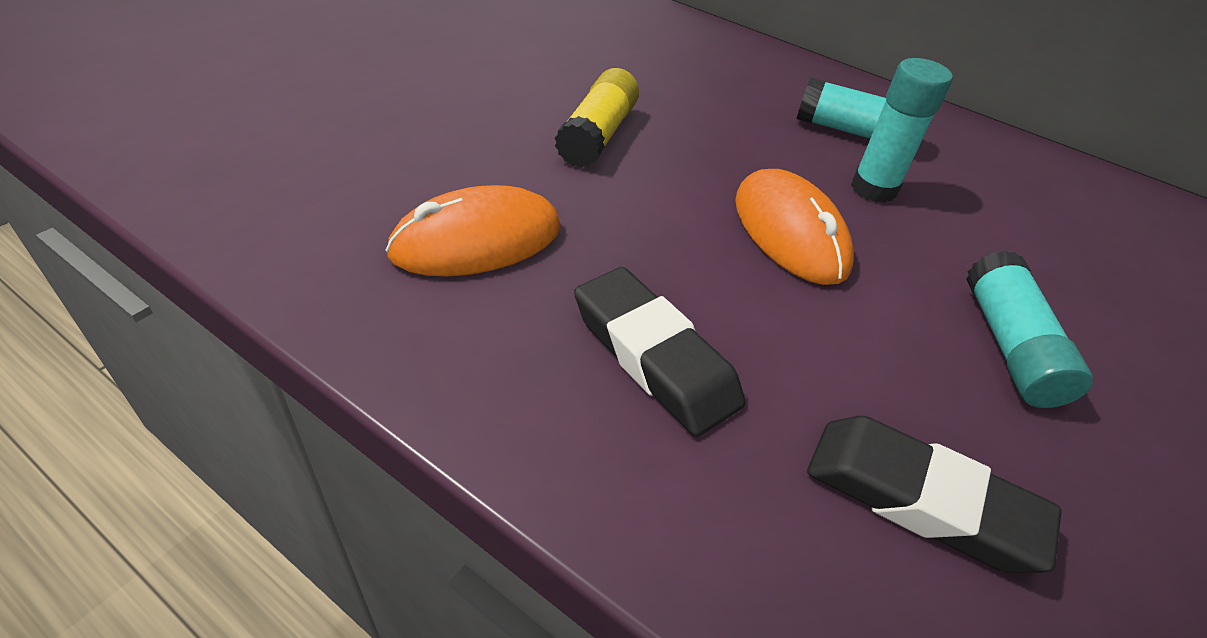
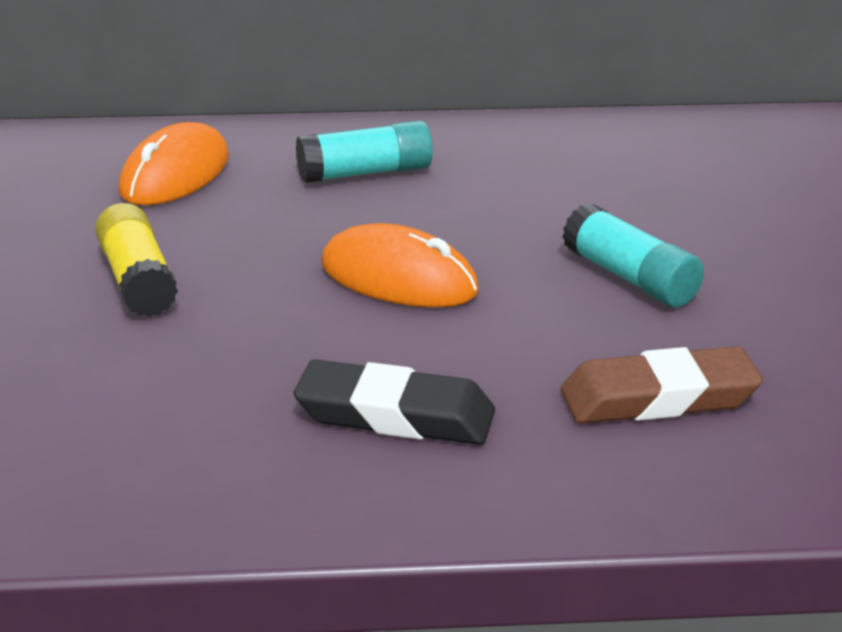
camera: 35 degrees left, 15 degrees down
(477, 241) = (143, 416): orange mouse -> orange mouse (175, 174)
(874, 188) = (428, 212): turquoise glue stick -> none
(921, 499) = (659, 398): black eraser -> brown eraser

